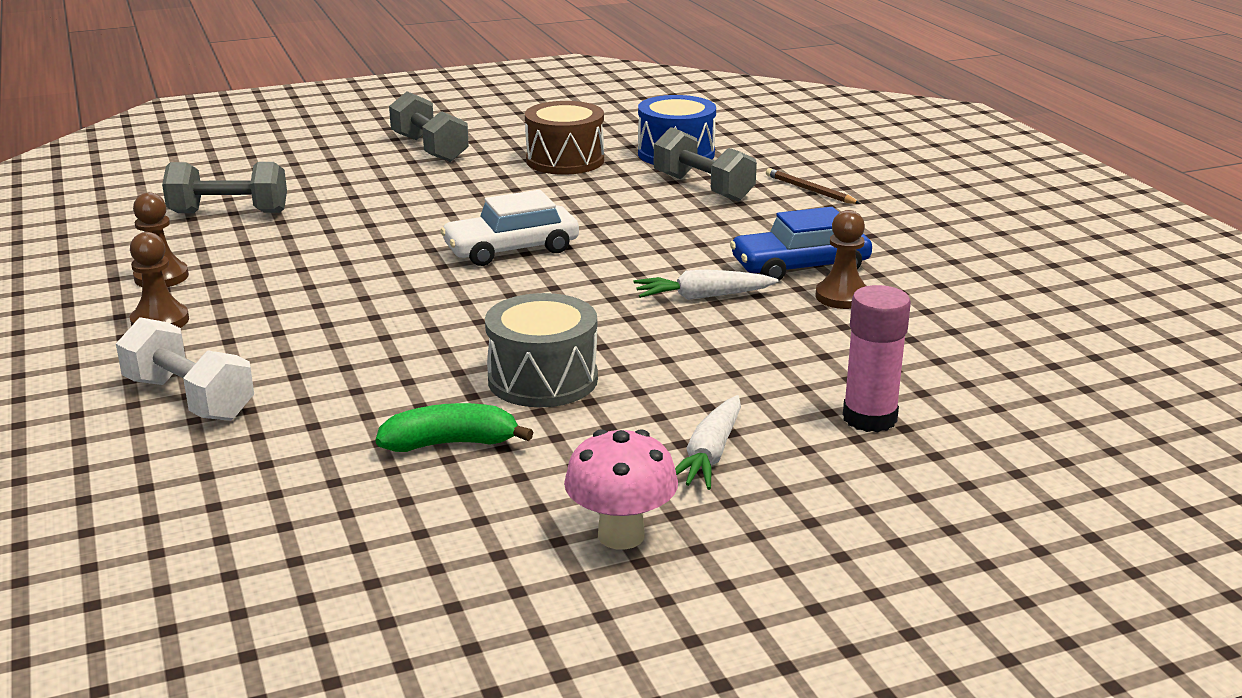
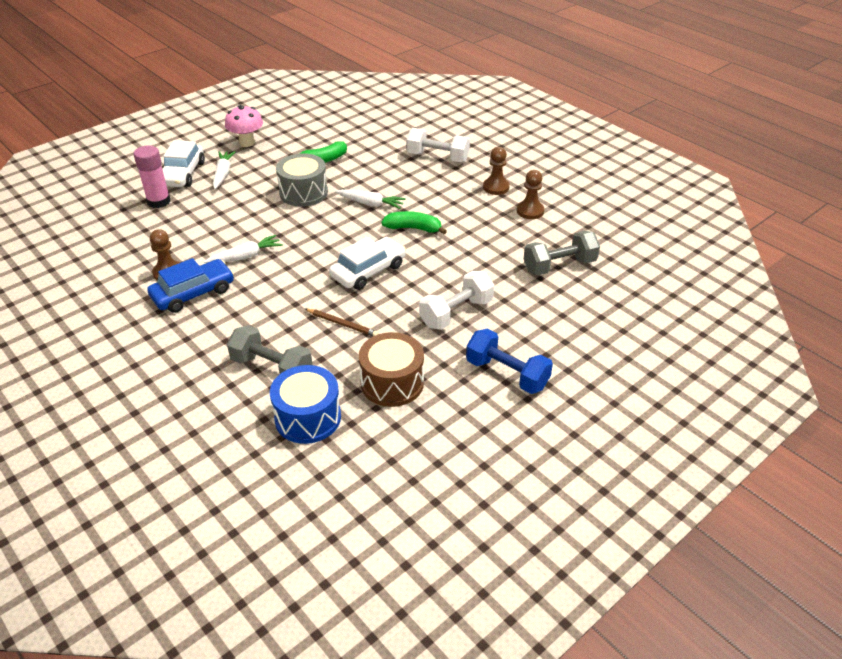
camera: 160 degrees right, 15 degrees up
(386, 287) = (413, 228): none -> green banana
(424, 335) = (371, 204): none -> white carrot
(429, 149) = (507, 374): grey dumbbell -> blue dumbbell
(431, 195) = (456, 313): none -> white dumbbell
(810, 190) = (190, 385): brown pencil -> brown pencil (342, 324)
(812, 475) = (183, 174): none -> white car

